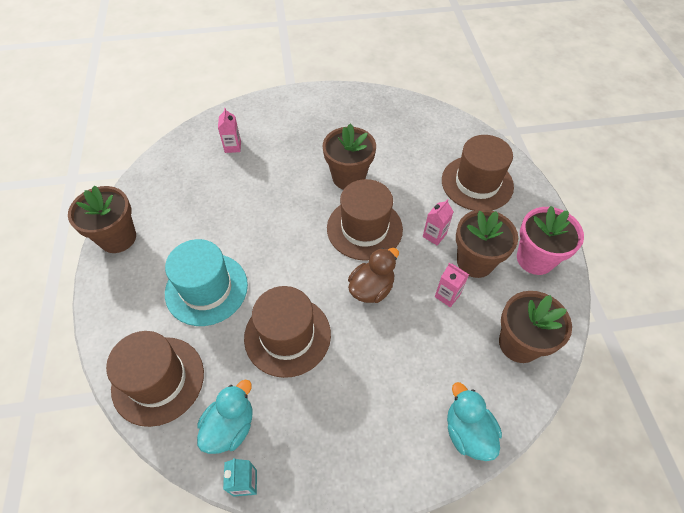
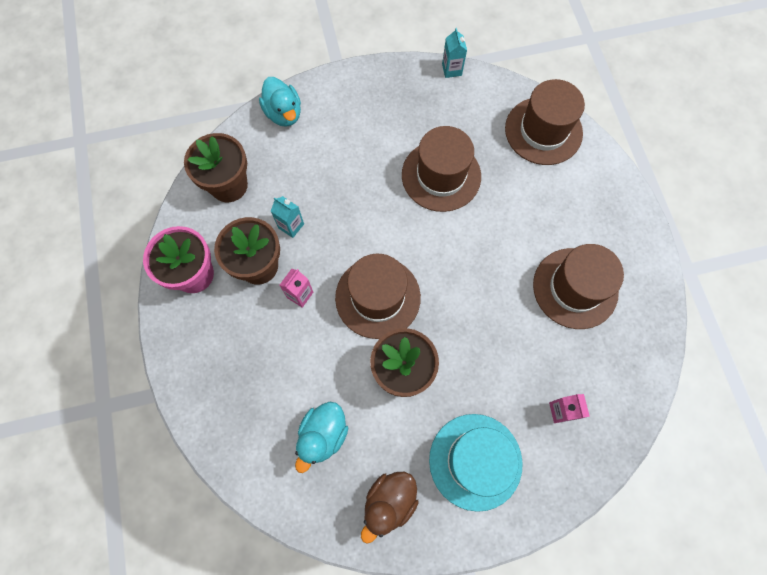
camera: 175 degrees right, 15 degrees up
(118, 238) = (644, 262): brown flower pot -> none
(206, 289) = (529, 214): turquoise hat -> turquoise hat (475, 461)
(230, 426) = (472, 103): turquoise duck -> turquoise duck (323, 435)
(371, 288) = (366, 227): brown duck -> brown duck (389, 502)
(447, 295) = (291, 226): pink carton -> turquoise carton
(477, 183) = (242, 375): brown hat -> brown hat (575, 288)

